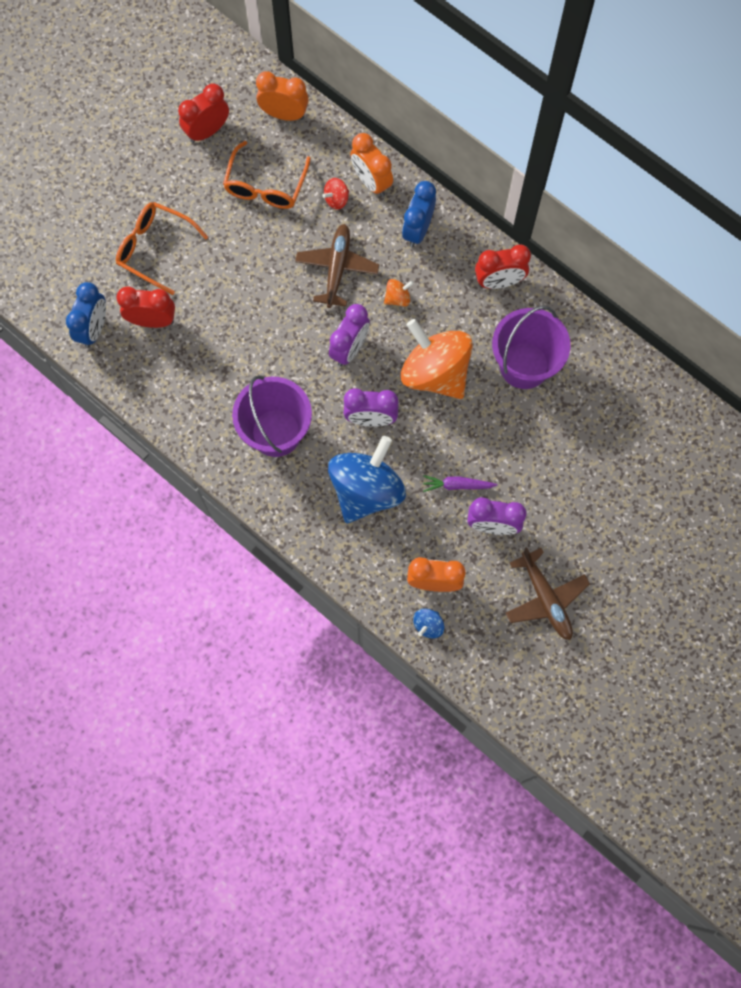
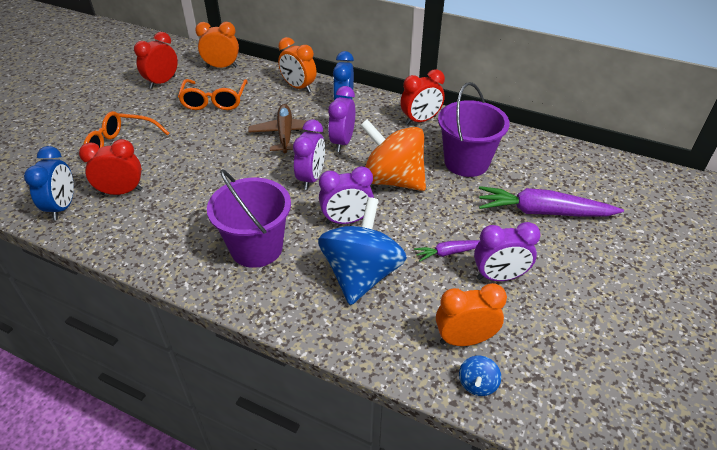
camera: 15 degrees left, 30 degrees down
(336, 199) = (274, 99): red spinning top -> none
(398, 298) = (342, 142): orange spinning top -> purple clock
(545, 598) = (587, 327): brown plane -> none
(572, 457) = (543, 212): none -> purple carrot

